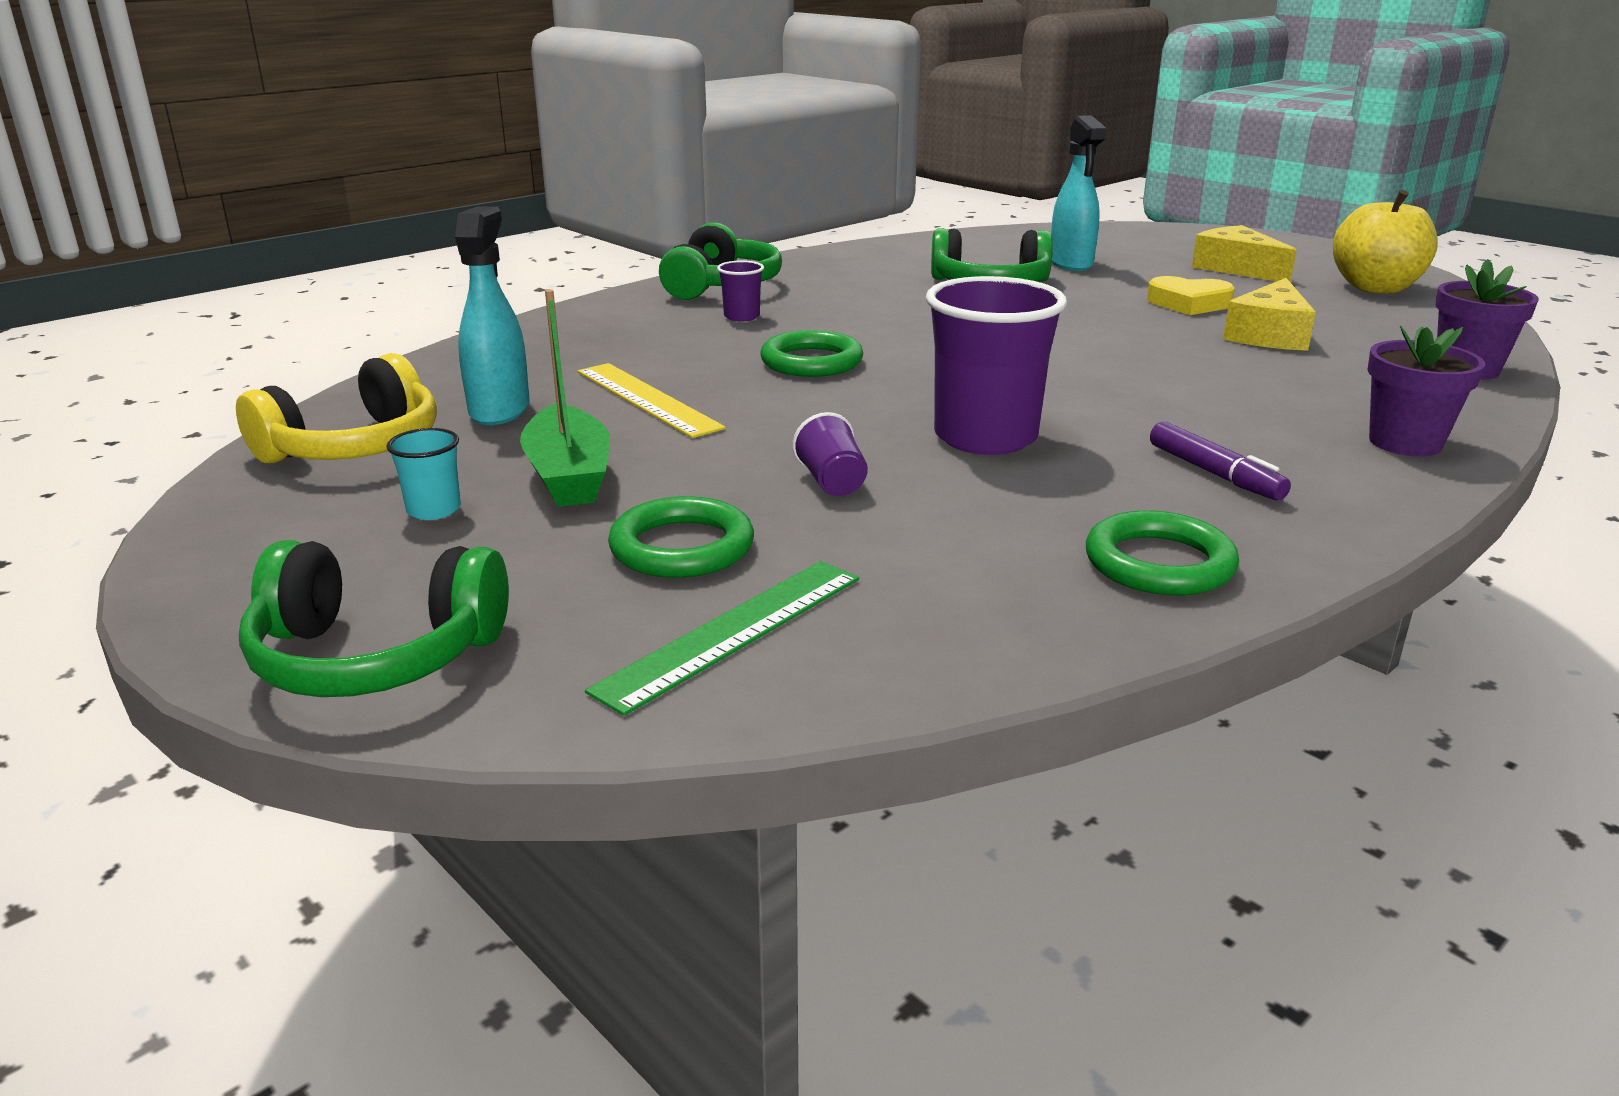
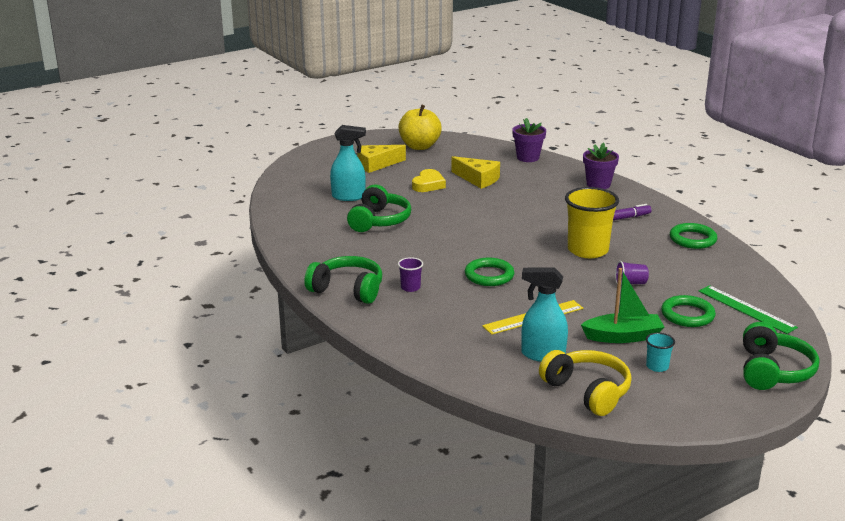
camera: 80 degrees left, 0 degrees up
(985, 437) = (587, 250): purple cup -> yellow cup

